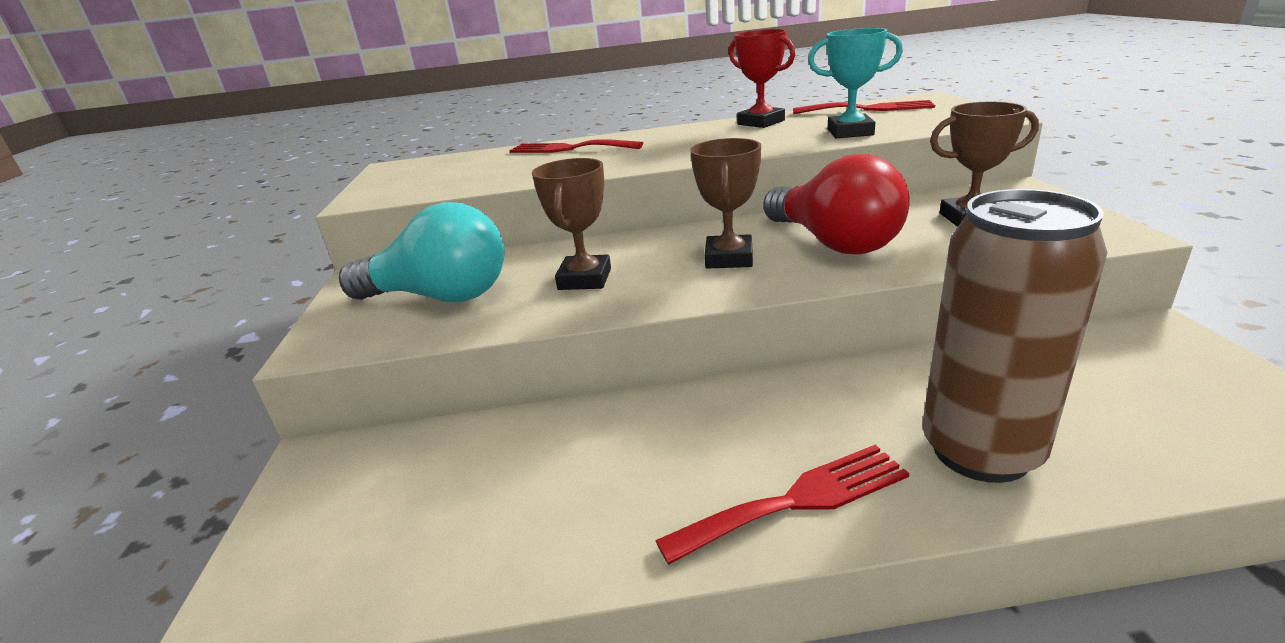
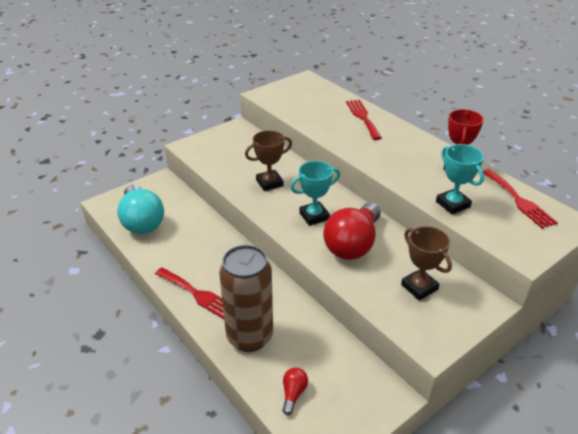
camera: 55 degrees right, 10 degrees up
(440, 297) = (234, 154): turquoise light bulb -> turquoise light bulb (142, 221)
(729, 258) = (314, 216): brown trophy -> turquoise trophy
(1170, 433) = (293, 393): none -> red light bulb

